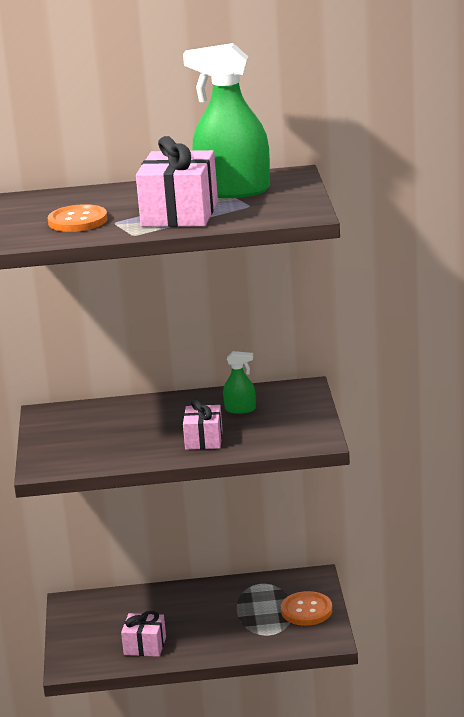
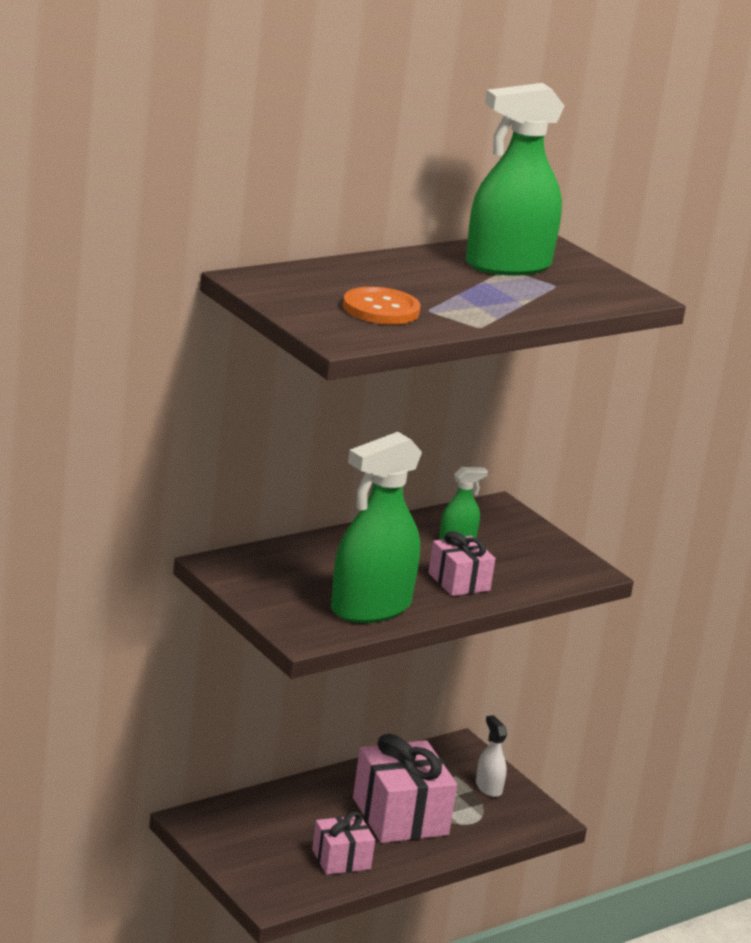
camera: 35 degrees left, 0 degrees up
(114, 452) = (370, 607): none -> green spray bottle
(180, 214) = (491, 297): pink gift -> pink gift (400, 816)
(306, 610) = (488, 787): orange button -> white spray bottle

